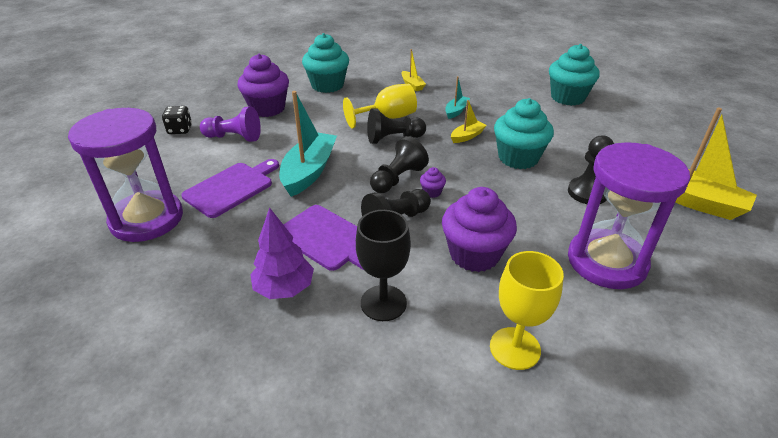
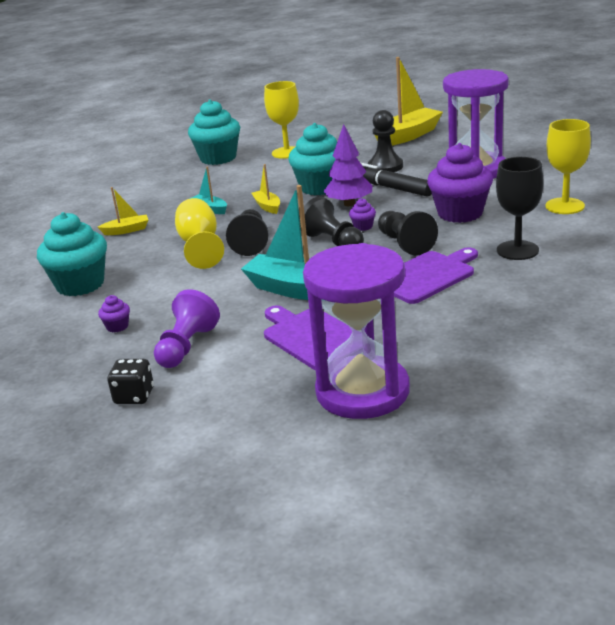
camera: 75 degrees left, 10 degrees down
(267, 108) = (117, 326): purple cupcake -> purple cupcake, size x0.42
(284, 288) = (497, 294): purple tree -> purple tree (349, 204)
(530, 202) = (392, 188): none -> black marker
(598, 129) = (287, 153): none -> yellow goblet

